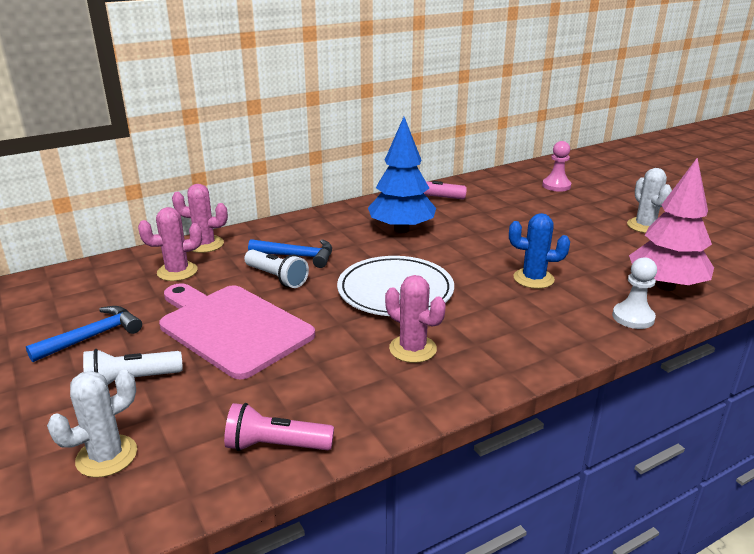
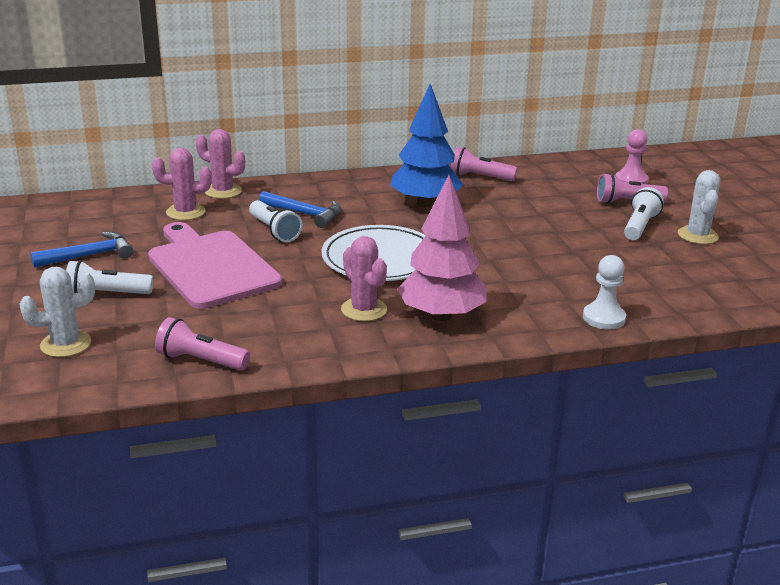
camera: 15 degrees right, 0 degrees up
(533, 279) = (528, 268): blue cactus -> none
(567, 205) = (627, 202): none -> pink flashlight
(594, 224) = (640, 226): none -> white flashlight
(665, 286) = (666, 296): pink tree -> pink tree (441, 315)

